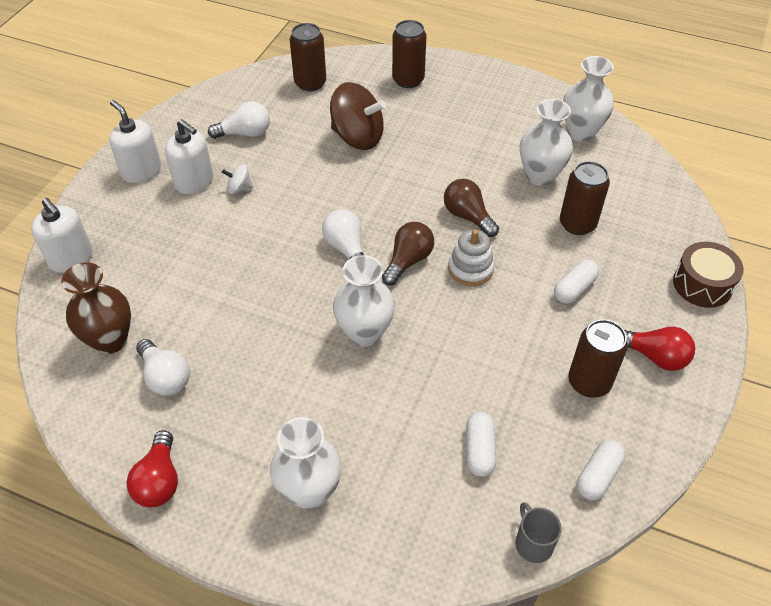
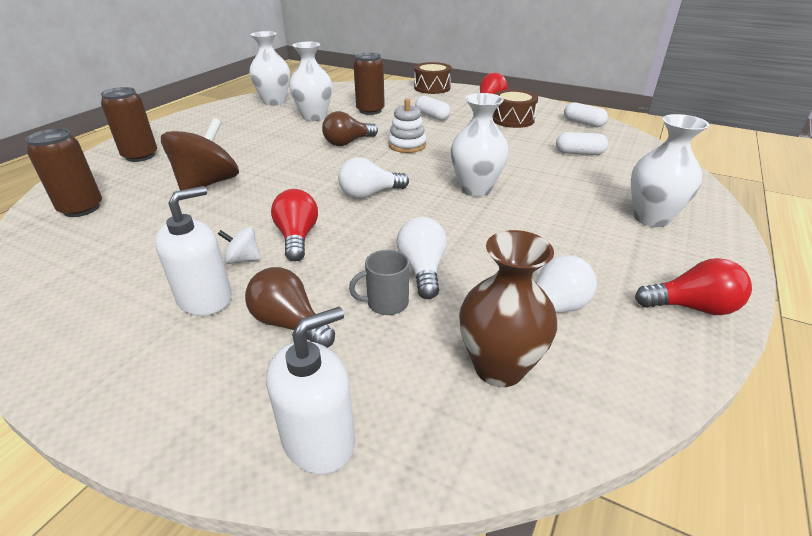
camera: 85 degrees left, 15 degrees down
(141, 171) = (140, 359): white soap dispenser -> none
(239, 188) = (243, 259): white spinning top -> white spinning top turned 90 degrees clockwise
(245, 133) = (136, 256): white light bulb -> white light bulb (422, 270)
(269, 212) = (297, 237): none -> red light bulb
(408, 261) = (393, 167): brown light bulb -> brown light bulb (290, 323)
(533, 543) = (642, 143): grey mug -> grey mug (386, 303)
(589, 382) = (512, 119): brown can -> brown drum

